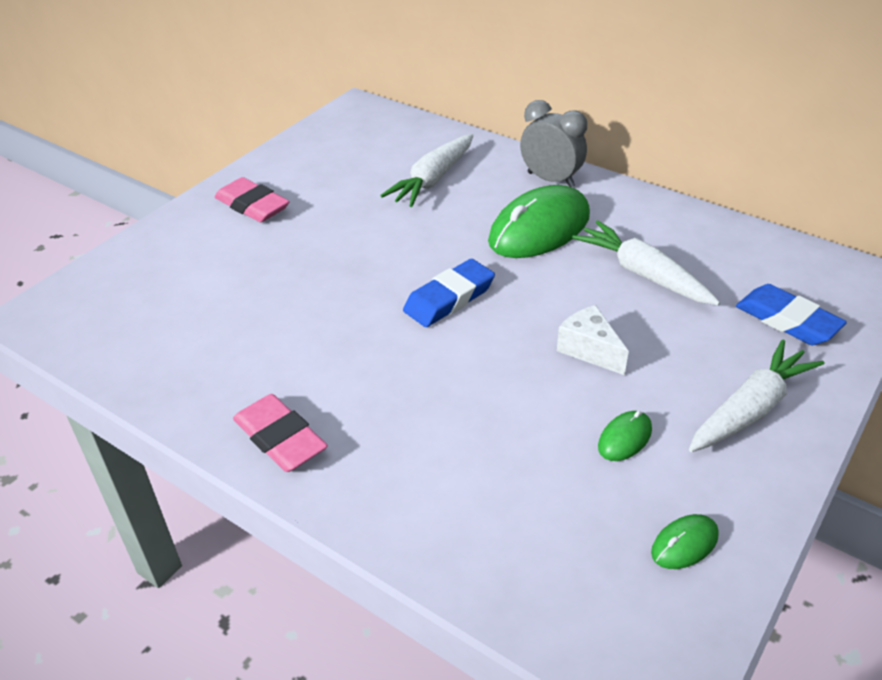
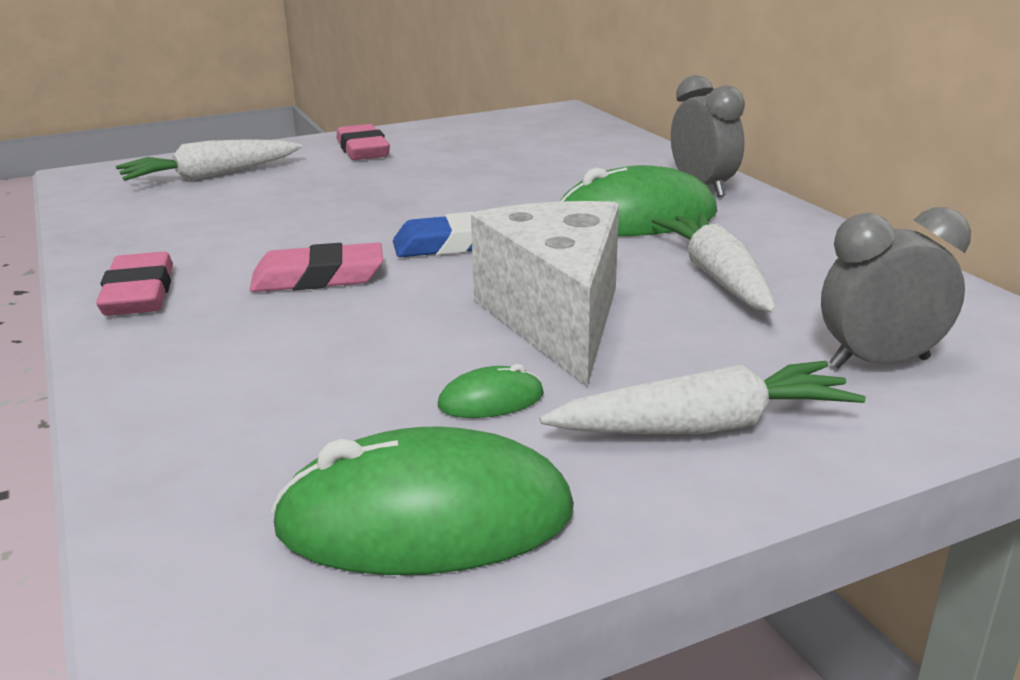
camera: 30 degrees right, 15 degrees down
(393, 370) = (318, 277): none -> pink eraser
(433, 179) = (566, 165): white carrot -> white carrot (211, 176)
(589, 350) = (556, 318): white cheese -> white cheese, size x2.05
(684, 544) = (425, 519): green mouse -> green mouse, size x2.25
(787, 320) = (879, 363): blue eraser -> grey clock

